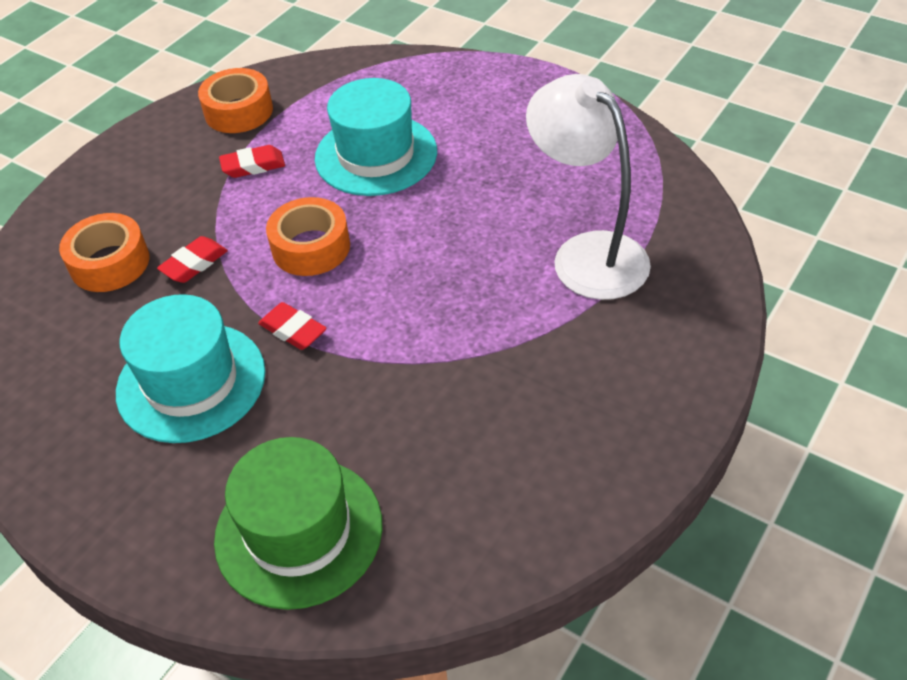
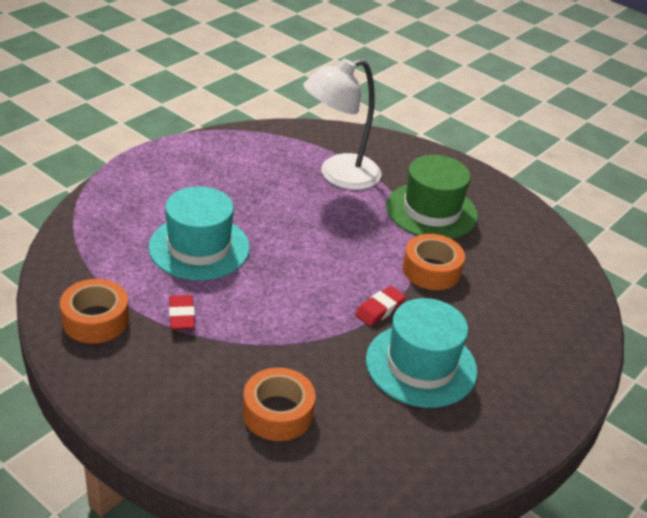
camera: 90 degrees left, 10 degrees down
(194, 264) = (294, 358): red eraser -> none
(299, 531) = (545, 321): green hat -> green hat (431, 211)
(311, 247) = (295, 292): orange tape -> orange tape (431, 270)

